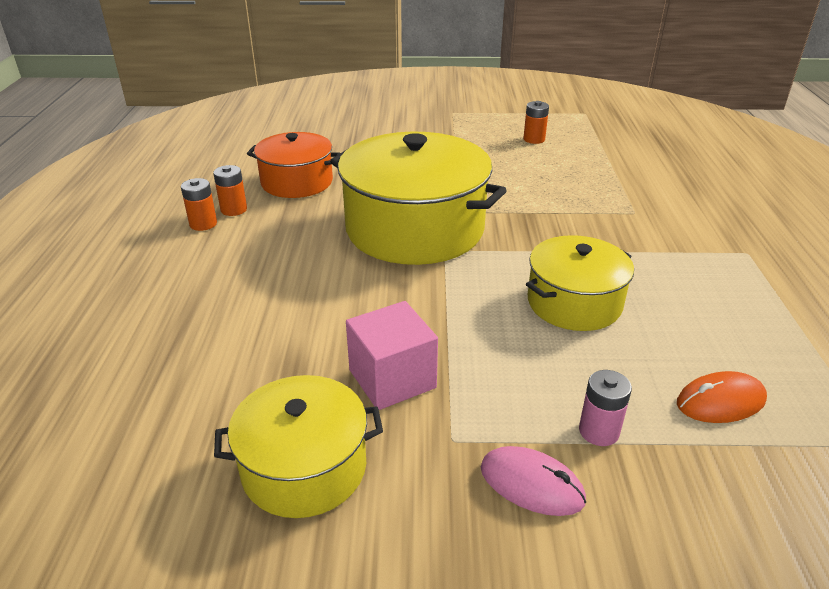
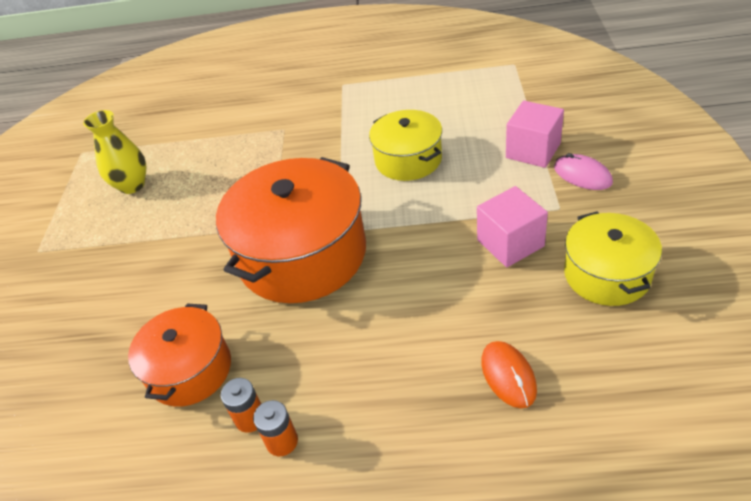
camera: 85 degrees left, 10 degrees up
(415, 229) = (302, 254): yellow pot -> orange pot
(531, 484) = (582, 175): pink mouse -> pink mouse turned 75 degrees counterclockwise
(534, 139) = (132, 185): orange battery -> yellow vase
(599, 431) = (533, 150): pink battery -> pink cube
(720, 401) = (495, 107): orange mouse -> orange mouse (508, 375)

